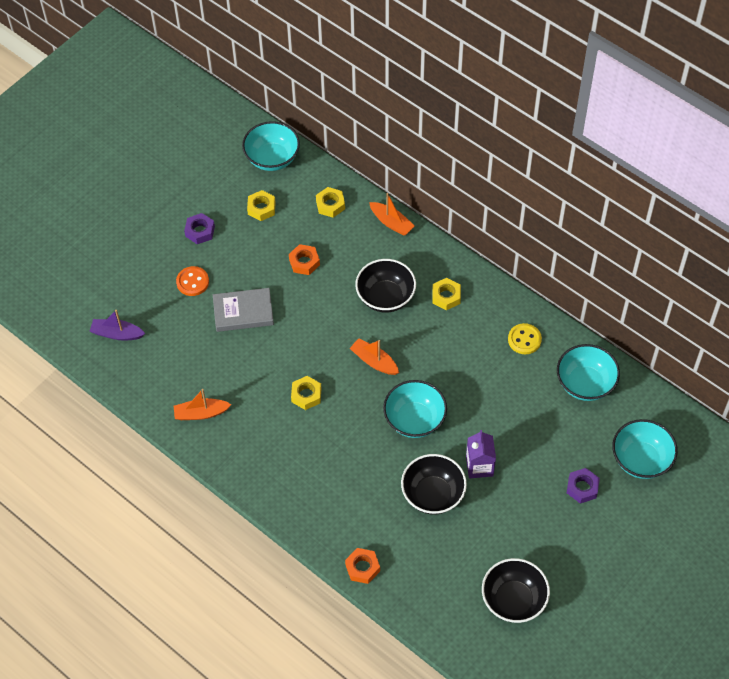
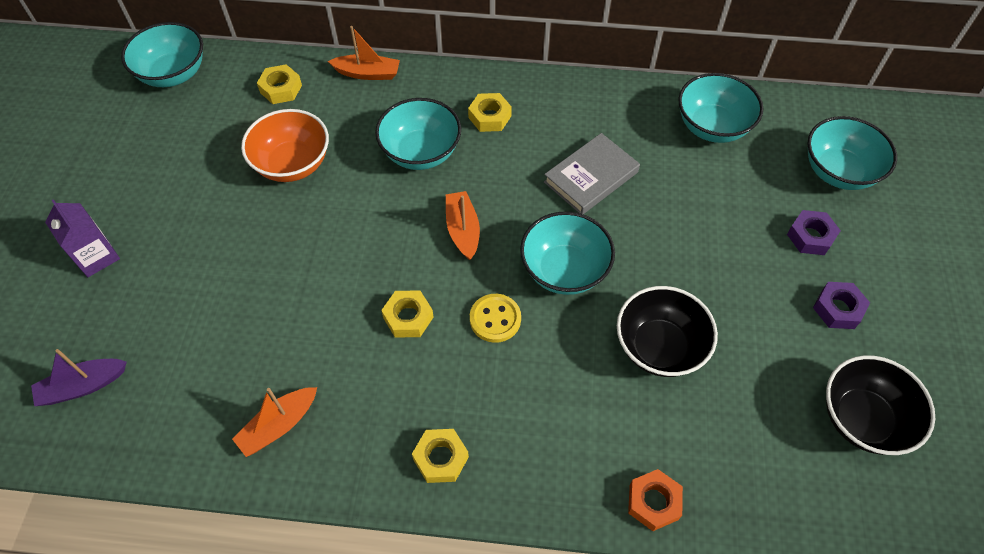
camera: 35 degrees left, 0 degrees up
(192, 282) = (156, 261): orange button -> none
(200, 231) = (128, 196): purple nut -> purple nut (838, 309)
(243, 312) = (252, 261): grey book -> grey book (591, 177)
(261, 208) = (196, 132): yellow nut -> yellow nut (441, 458)
(304, 262) = (292, 164): orange nut -> orange bowl
(374, 361) = (462, 230): orange boat -> orange boat turned 75 degrees clockwise
(385, 297) = (421, 152): black bowl -> turquoise bowl
(479, 466) = (682, 280): purple carton -> purple carton (96, 257)
(524, 340) = (611, 117): yellow button -> yellow button (495, 319)

